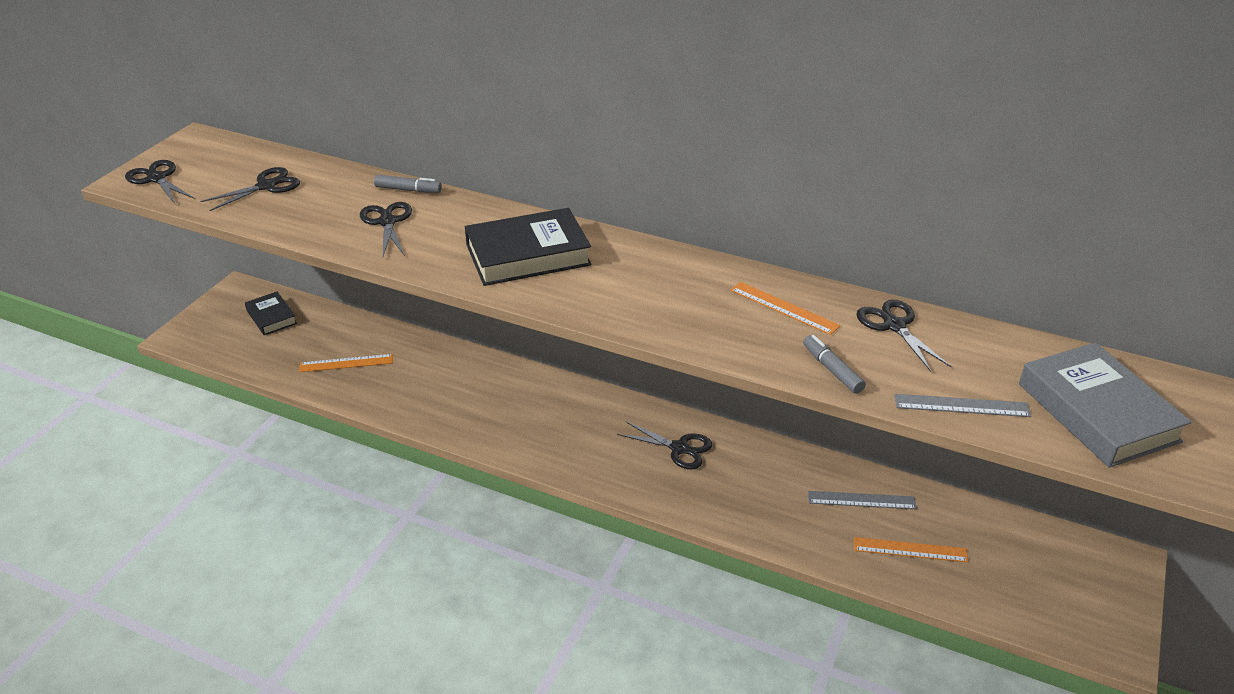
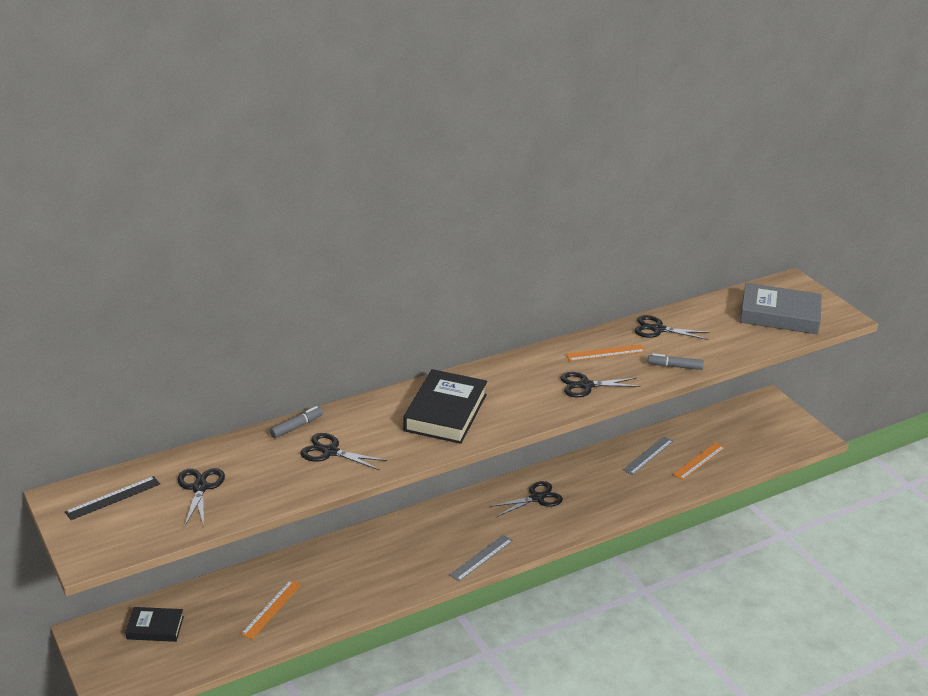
camera: 55 degrees left, 5 degrees down
(157, 178) = (106, 540): black scissors -> black scissors (586, 385)
(216, 157) = (113, 498): none -> black ruler
(961, 405) = (739, 346): grey ruler -> grey ruler (481, 557)

